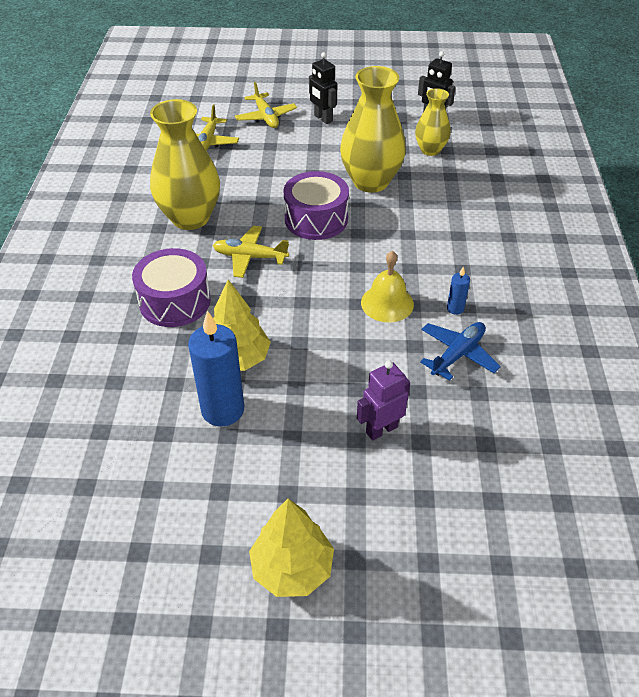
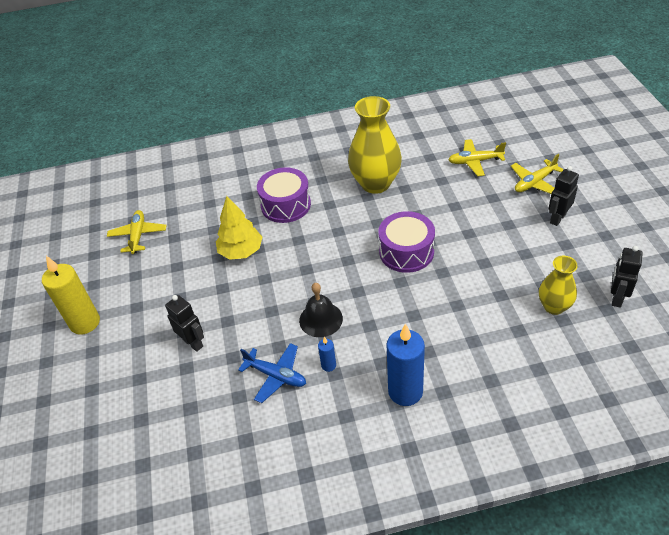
camera: 80 degrees right, 0 degrees up
(223, 410) = (196, 258): blue candle -> blue candle (405, 391)
(250, 257) = (344, 227): yellow plane -> yellow plane (138, 236)
(292, 568) = (85, 323): yellow tree -> yellow candle
(370, 182) = (476, 274): yellow vase -> none
(381, 429) = (193, 343): purple robot -> black robot
(387, 303) = (321, 319): yellow bell -> black bell

